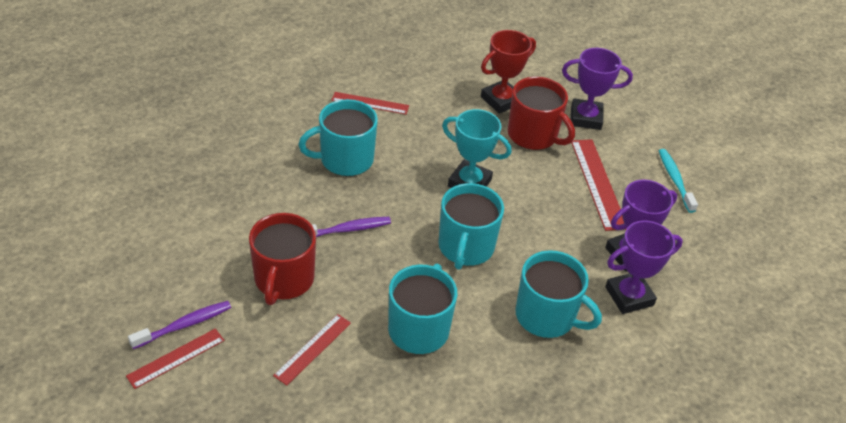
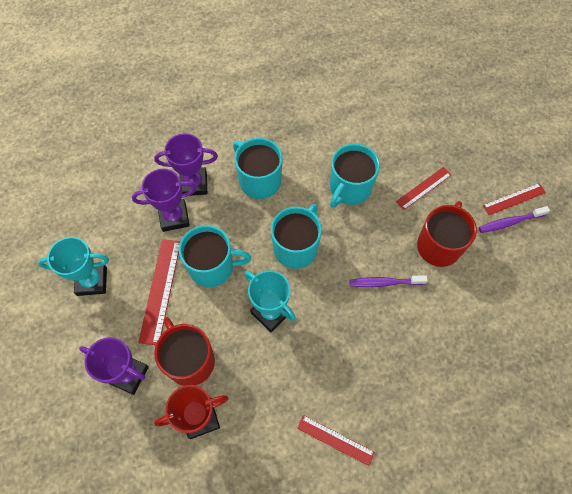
camera: 160 degrees left, 20 degrees up
(345, 160) = (374, 363): turquoise mug -> turquoise mug (212, 266)
(675, 180) = (92, 281): turquoise toothbrush -> turquoise trophy

